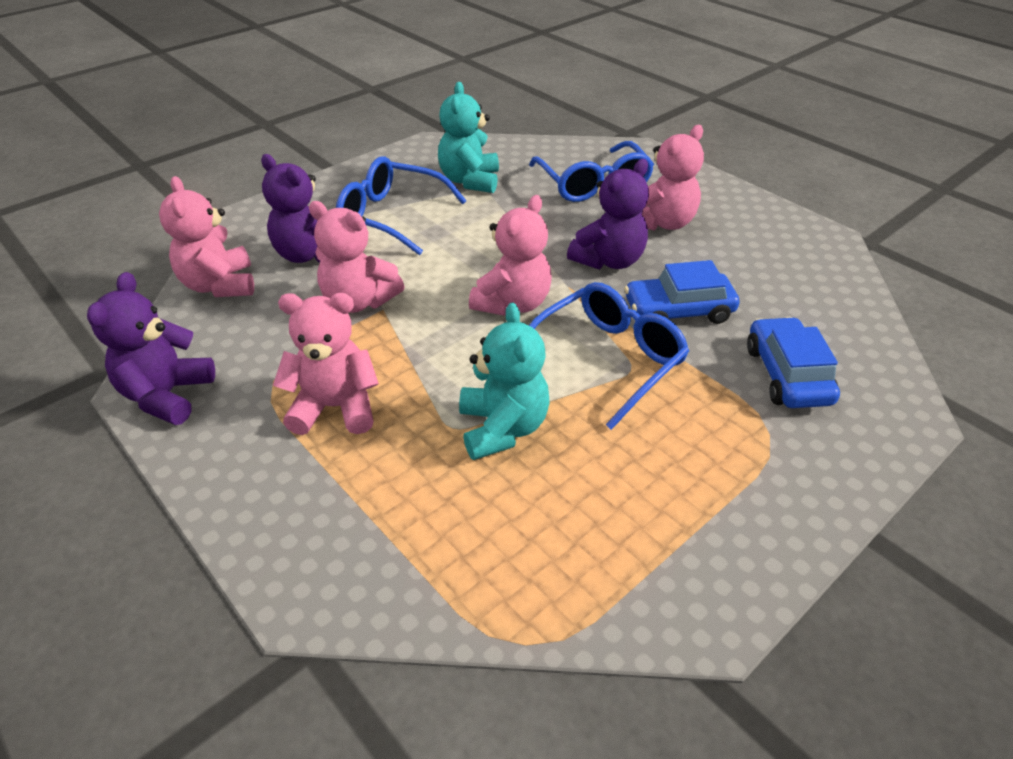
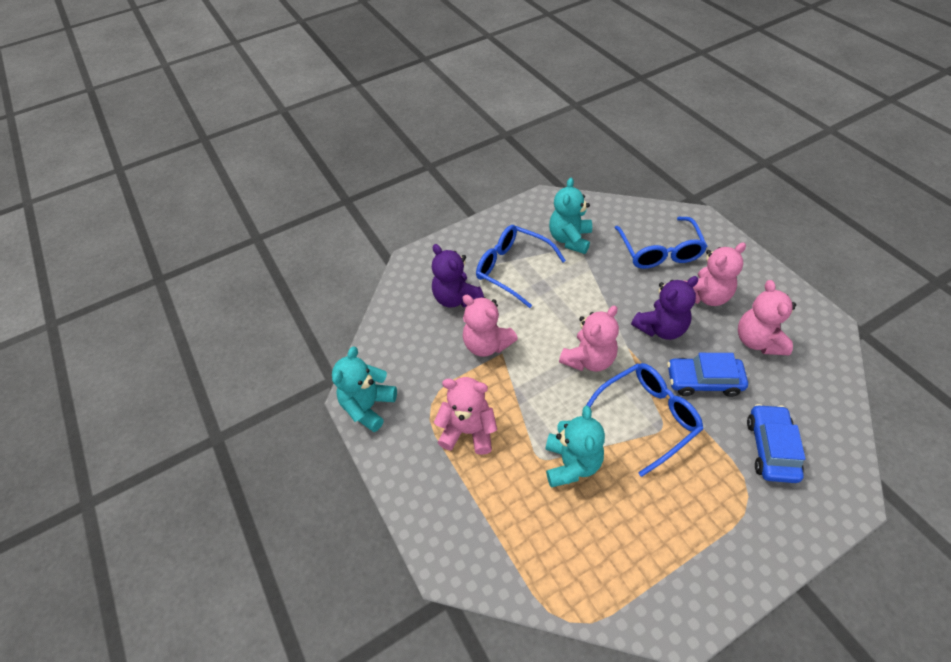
camera: 15 degrees right, 10 degrees up
(167, 395) = (368, 406): purple teddy bear -> turquoise teddy bear
(220, 285) = (399, 319): pink teddy bear -> pink teddy bear (758, 341)

